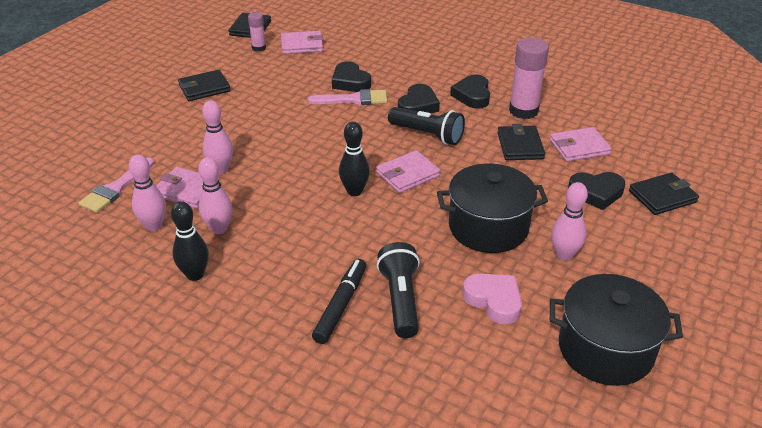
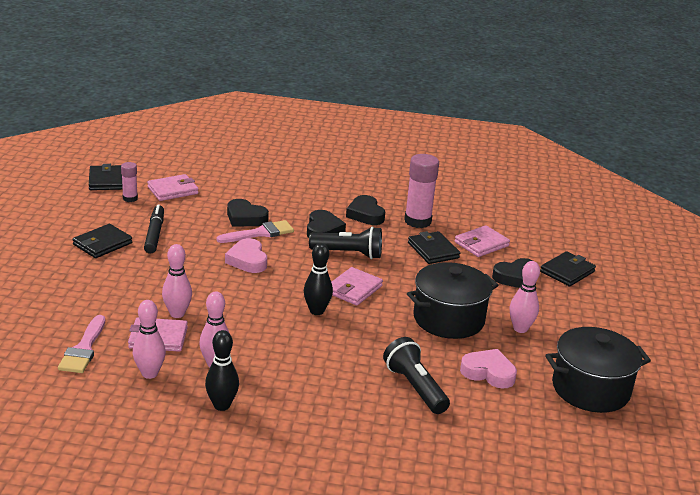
camera: 25 degrees left, 10 degrees down
(323, 125) = (247, 260): none -> pink heart
(341, 305) = (369, 402): black marker -> black marker (154, 234)

